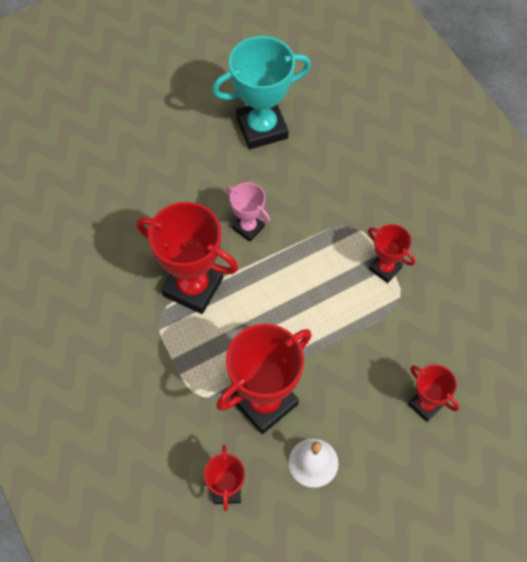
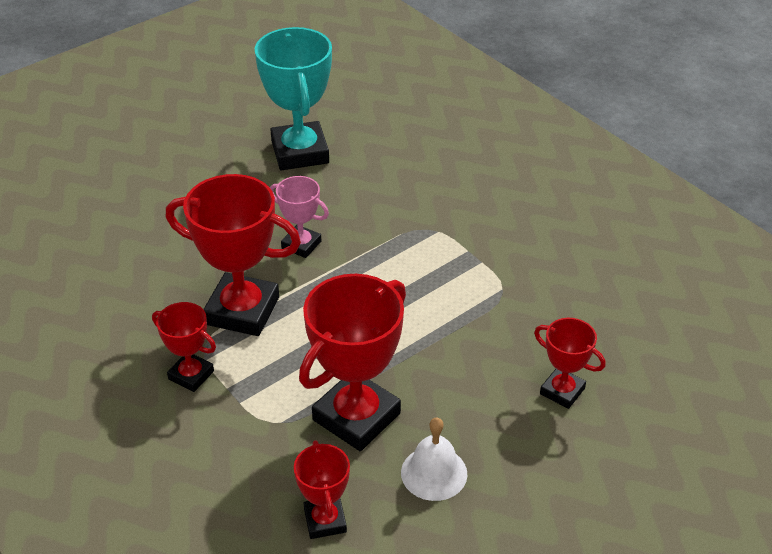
camera: 10 degrees left, 20 degrees down
(262, 128) = (300, 152): turquoise trophy -> turquoise trophy turned 75 degrees counterclockwise
(385, 268) = (477, 263): red trophy -> red trophy (191, 375)

